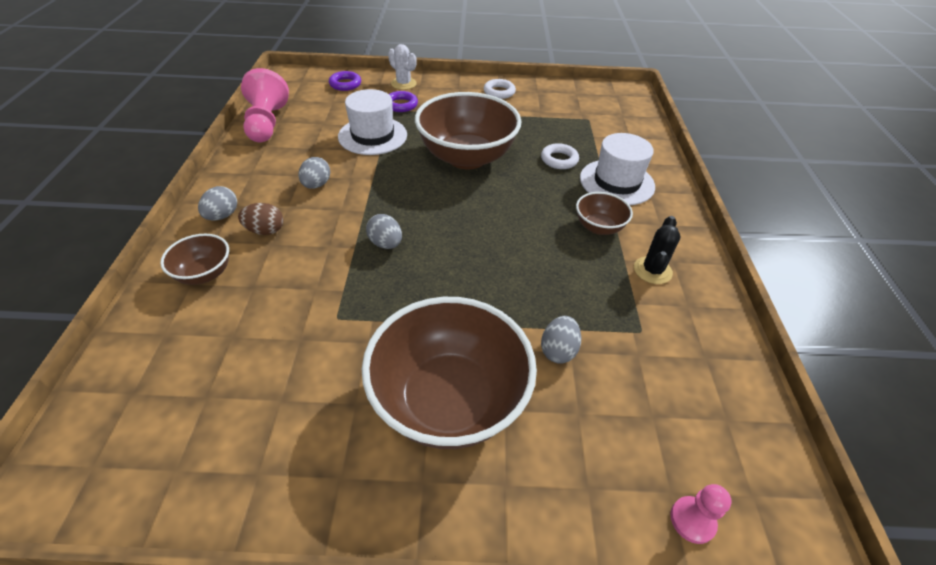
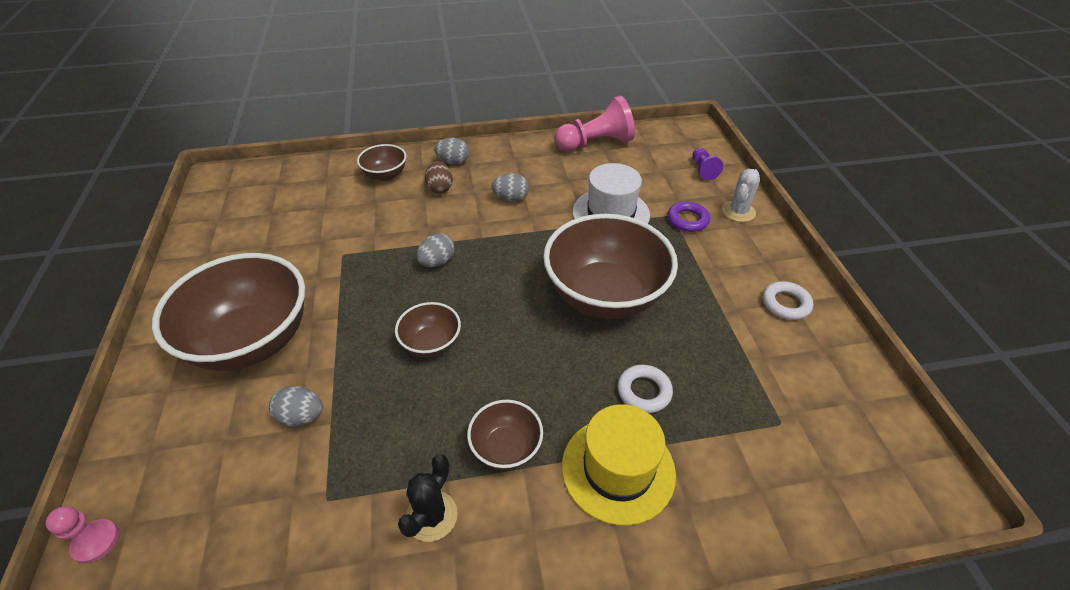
camera: 80 degrees right, 0 degrees up
(345, 84) = (703, 170): purple ring -> purple pawn
(491, 257) = (431, 343): none -> brown bowl
(616, 182) = (618, 469): white hat -> yellow hat
(652, 270) = (431, 516): black cactus -> black cactus turned 75 degrees counterclockwise

